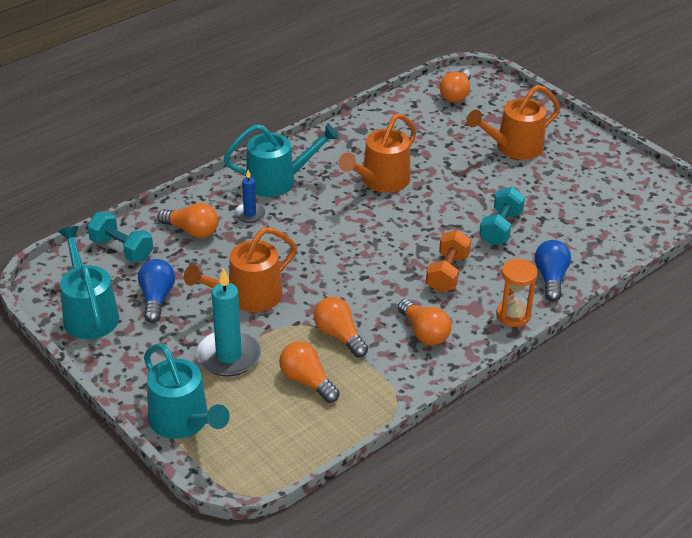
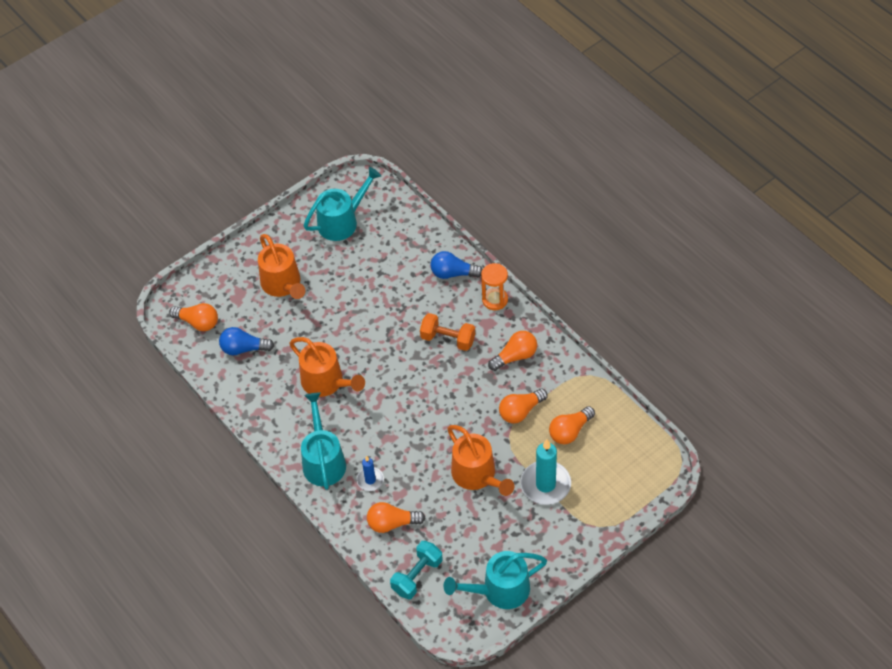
camera: 85 degrees left, 15 degrees up
(156, 298) = (480, 542): blue light bulb -> blue light bulb (244, 348)
(183, 422) = (616, 509): turquoise watering can -> turquoise watering can (342, 221)
(192, 231) = (392, 523): orange light bulb -> orange light bulb turned 120 degrees counterclockwise
(500, 228) = (392, 301): turquoise dumbbell -> none

